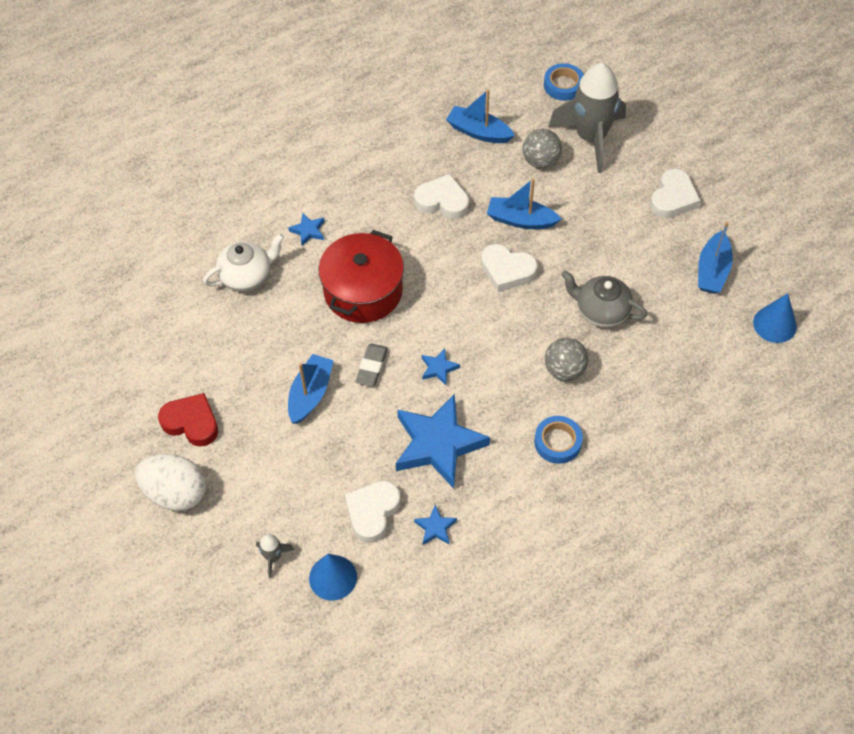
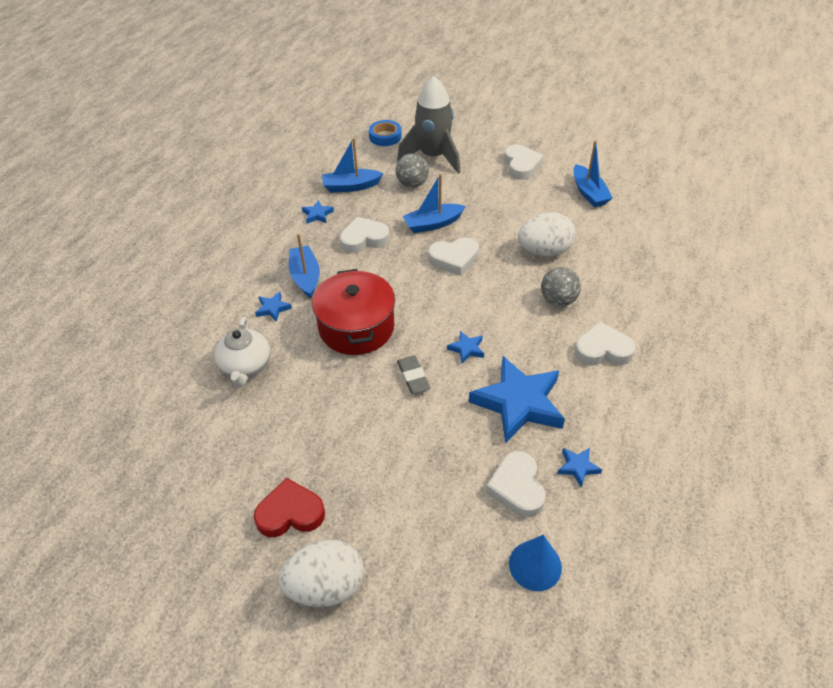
camera: 35 degrees left, 10 degrees down
(247, 276) = (246, 367): white teapot -> white teapot turned 150 degrees clockwise
(273, 557) = (467, 584): grey rocket -> none
(310, 394) = (380, 426): blue boat -> blue boat (305, 277)
(422, 149) = (317, 214): none -> blue star
(557, 442) = (602, 350): blue tape -> white heart
(601, 311) = (544, 251): grey teapot -> white egg
(774, 324) = (658, 203): blue cone -> none

